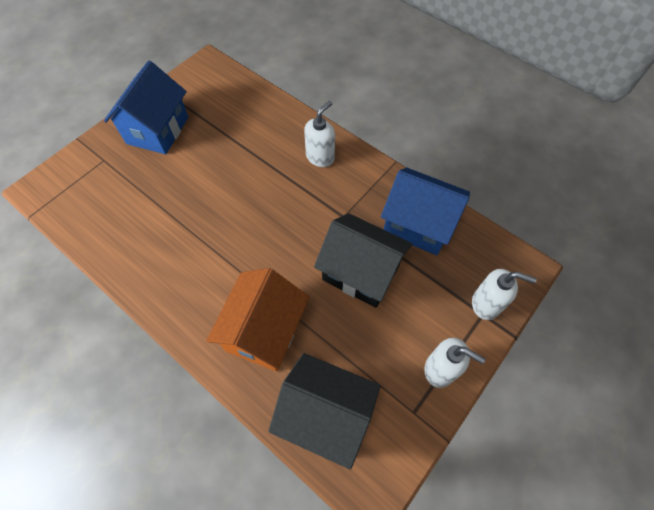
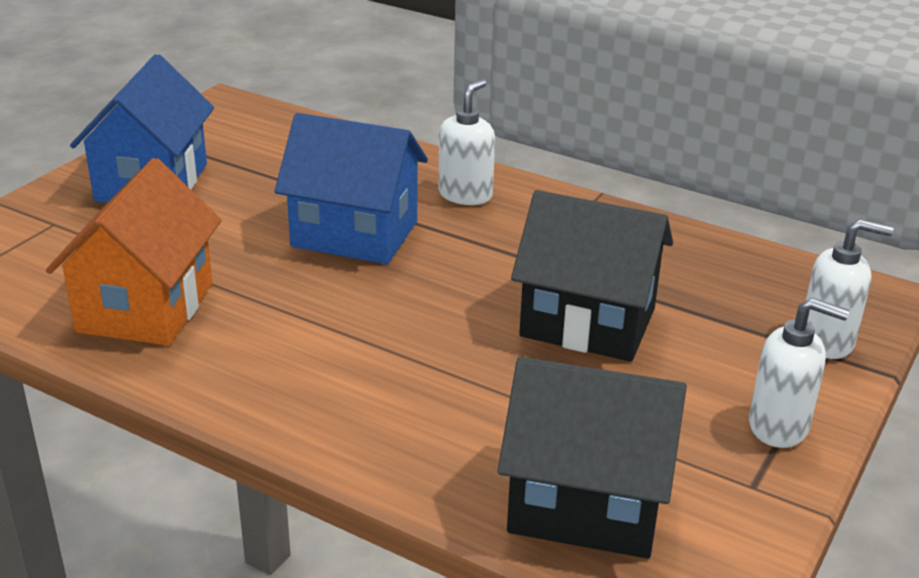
camera: 10 degrees left, 30 degrees down
(264, 331) = (431, 409): orange house -> orange house (146, 307)
(418, 225) = (670, 259): blue house -> blue house (354, 234)

